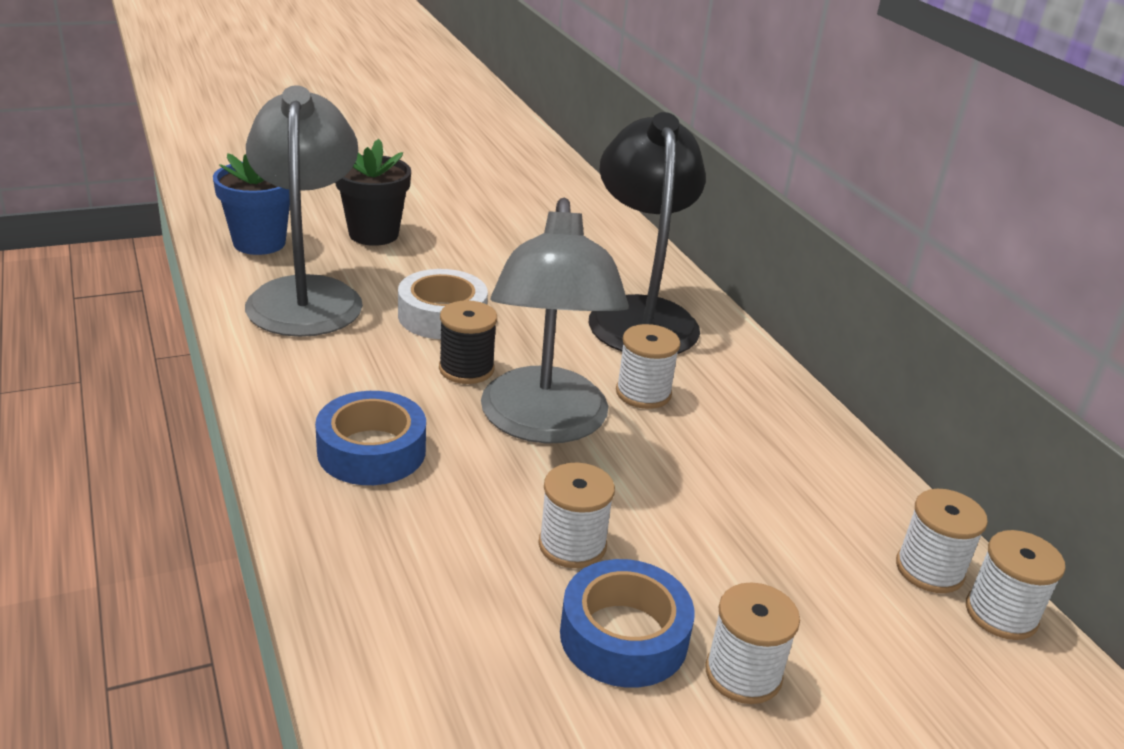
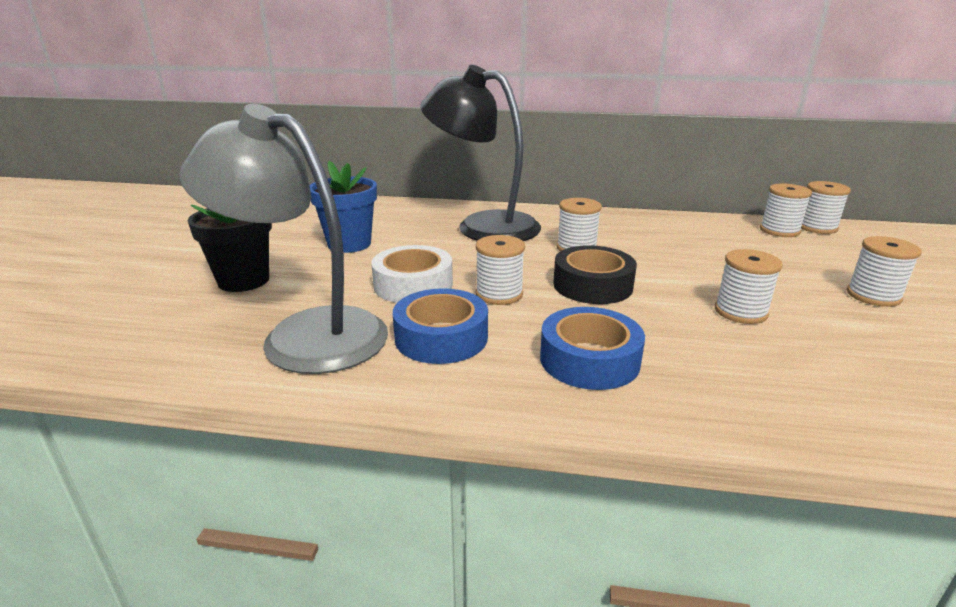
camera: 55 degrees left, 5 degrees down
(259, 243) = (169, 337): blue flower pot -> blue flower pot (349, 244)
(466, 369) = (499, 294): black spool -> white spool
(544, 424) = (592, 285): grey lamp -> black tape
(623, 636) = (840, 320): blue tape -> blue tape (441, 337)

